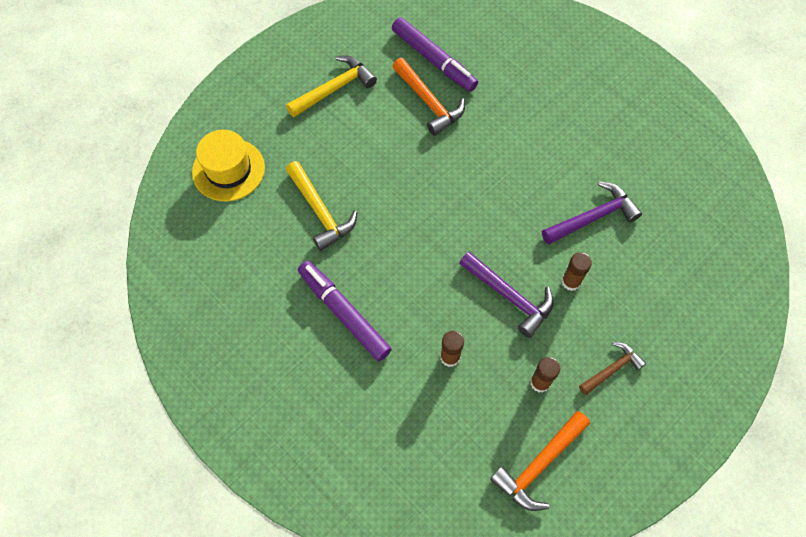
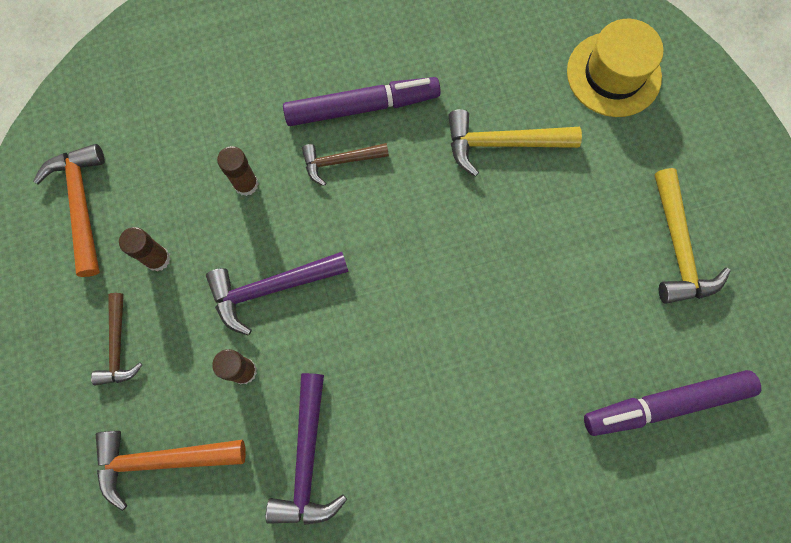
camera: 120 degrees right, 10 degrees up
(394, 304) = (340, 161): none -> brown hammer
(428, 102) = (596, 355): orange hammer -> orange hammer (162, 460)

